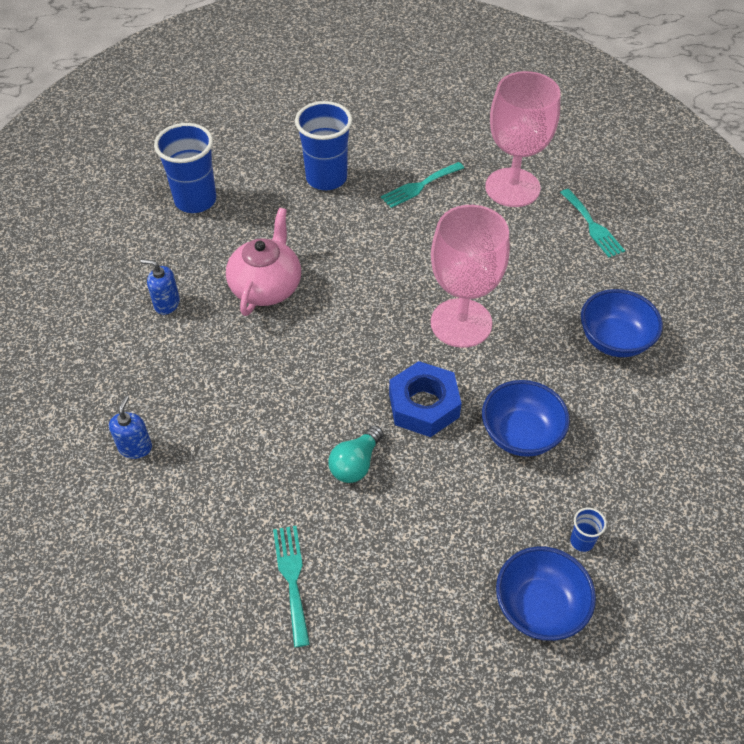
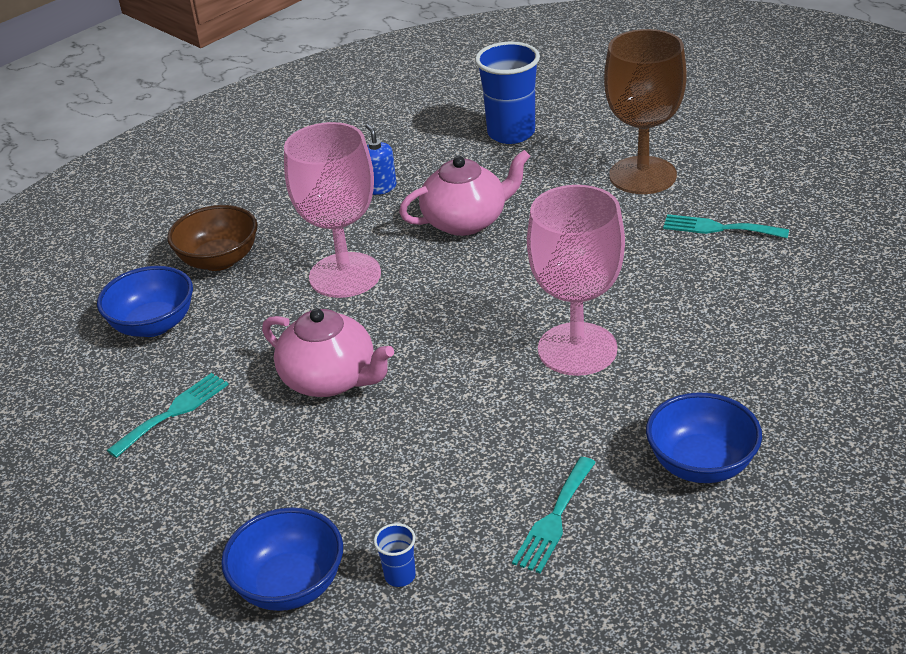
camera: 55 degrees right, 15 degrees down
(135, 447) = (219, 260): blue soap dispenser -> brown bowl
(326, 178) = (642, 175): blue cup -> brown goblet
(355, 464) = (330, 379): turquoise light bulb -> pink teapot
(424, 405) = (445, 382): blue nut -> none
(512, 187) = (813, 282): pink goblet -> pink goblet (345, 275)
(521, 434) = (486, 463): blue bowl -> blue bowl (153, 325)
(592, 226) = (847, 363): turquoise fork -> turquoise fork (554, 519)

